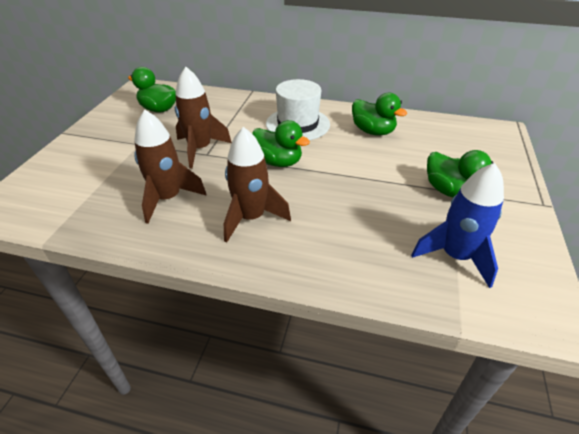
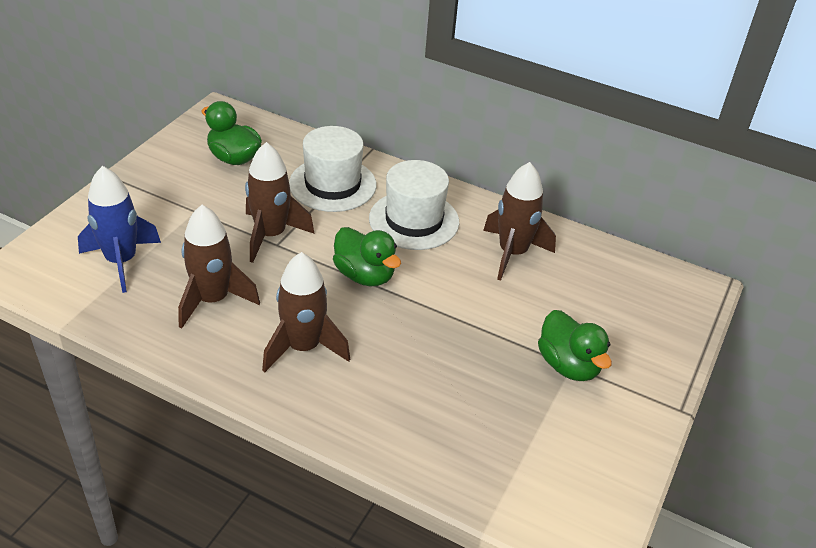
camera: 10 degrees right, 0 degrees up
(233, 113) = (332, 184): none -> white hat
(373, 131) = (512, 253): green duck -> brown rocket
(455, 256) = (525, 450): blue rocket -> blue rocket (121, 261)

